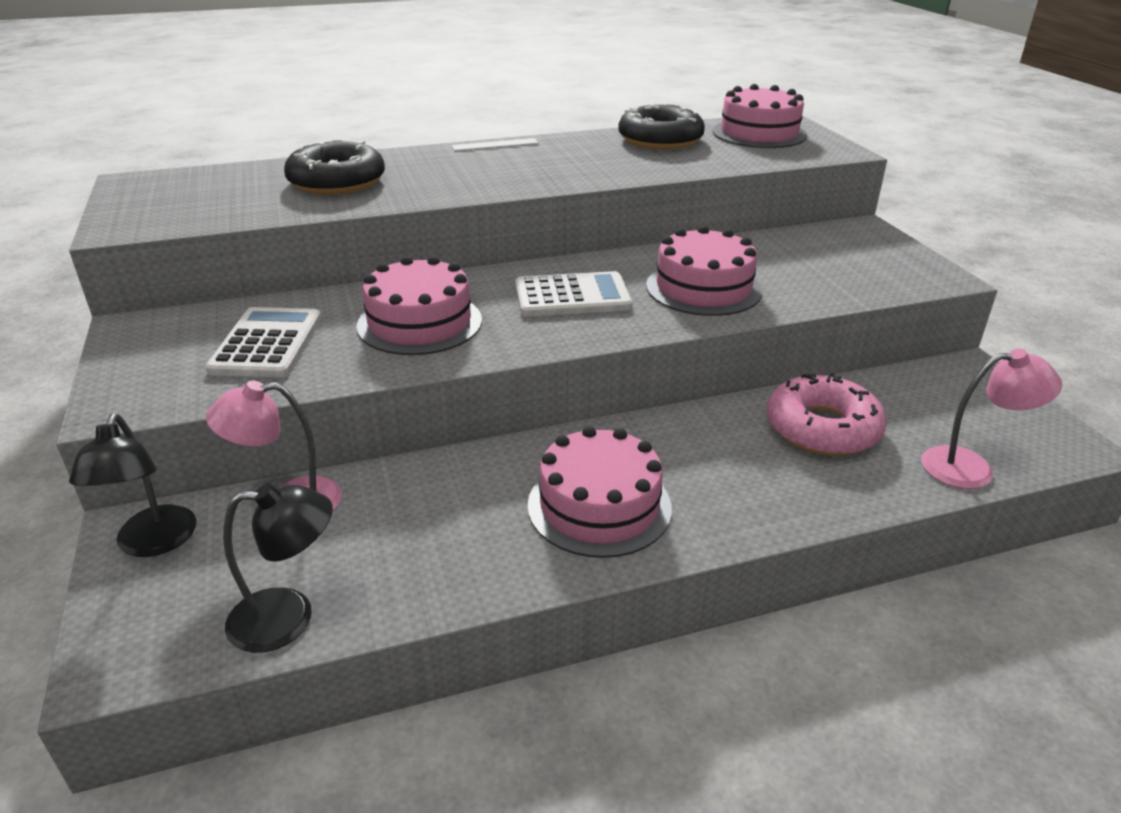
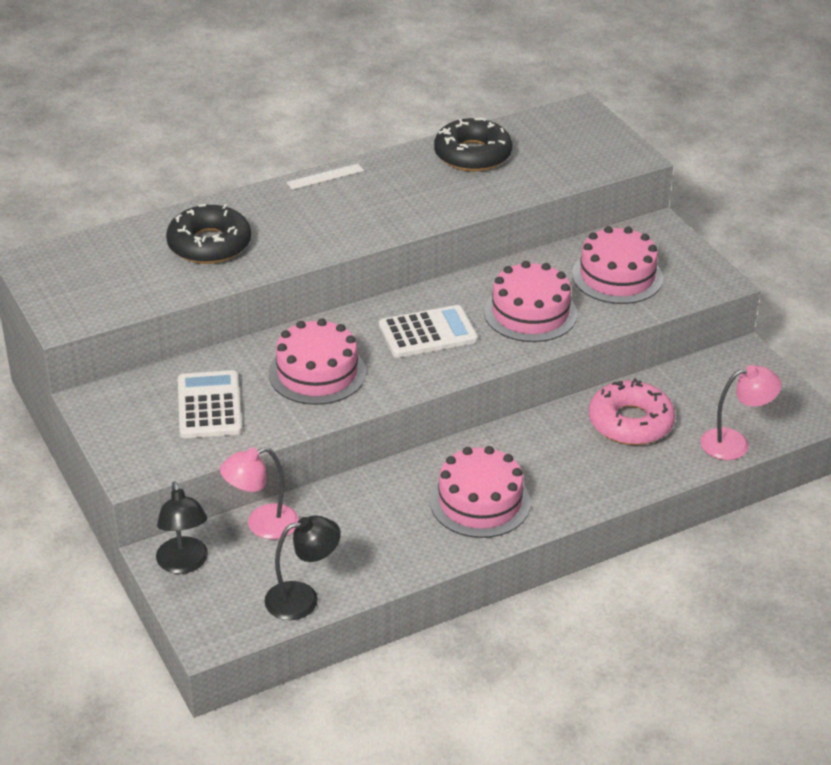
camera: 10 degrees left, 5 degrees up
(759, 133) = (560, 135): pink cake -> pink cake (617, 276)

